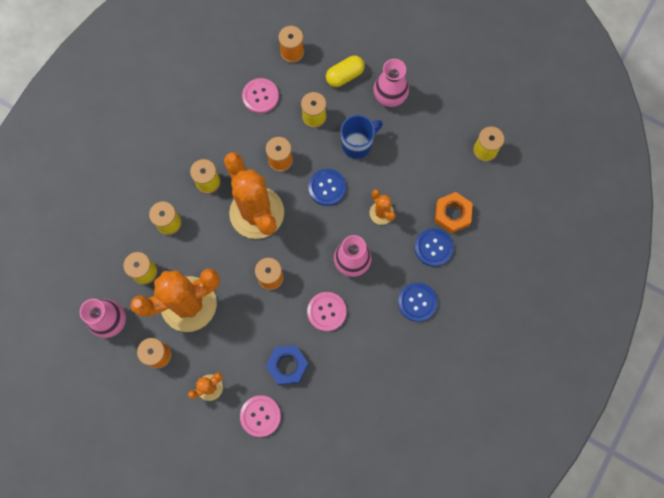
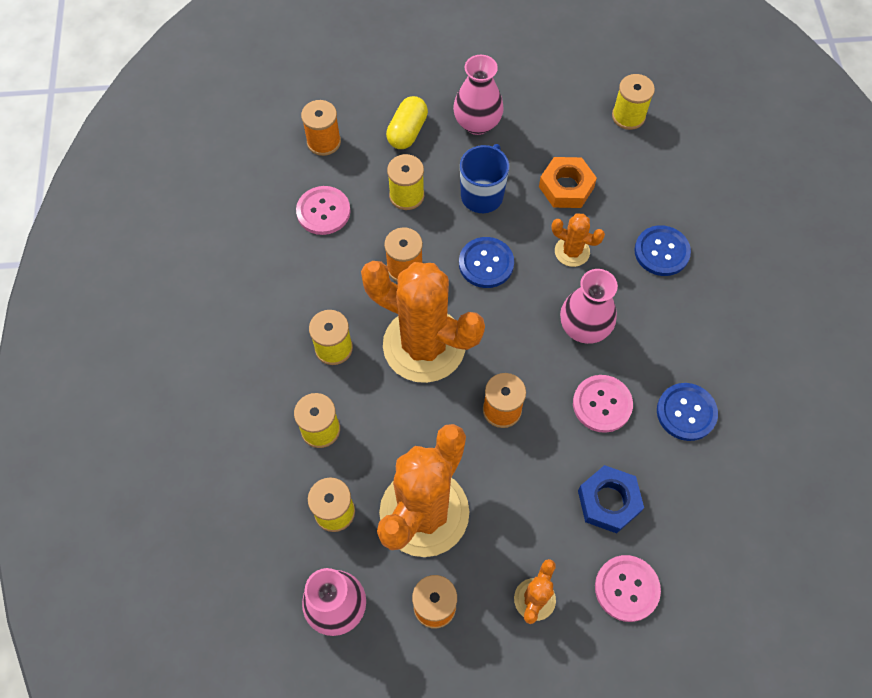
camera: 35 degrees left, 10 degrees down
(417, 302) = (695, 323): blue button -> blue button (686, 412)
(452, 214) = (651, 203): orange nut -> orange nut (566, 187)

